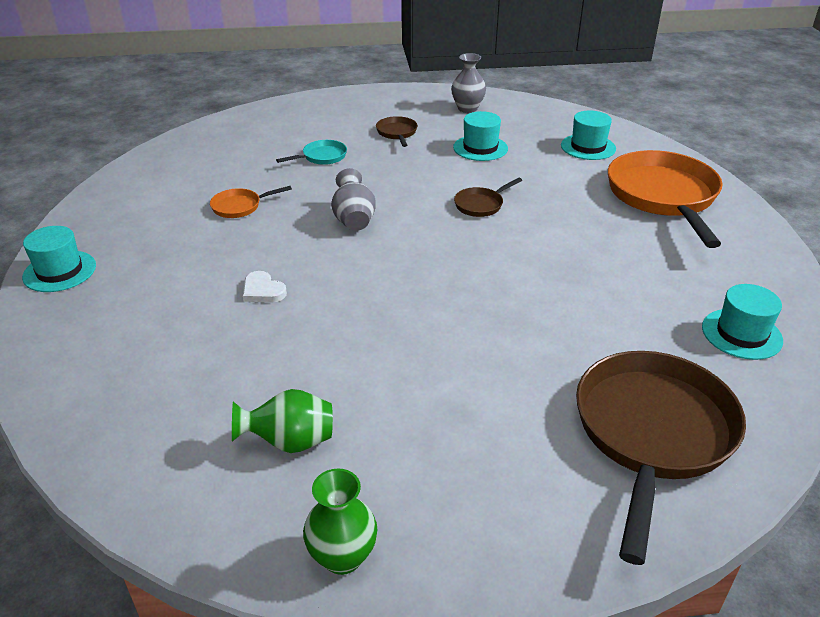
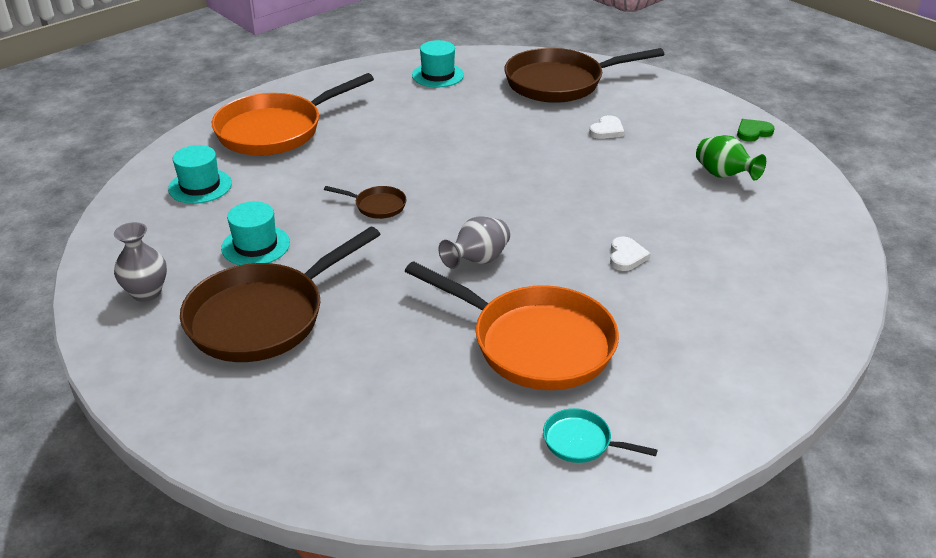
camera: 125 degrees left, 0 degrees up
(59, 271) = (763, 389): turquoise hat -> none
(240, 206) = (535, 343): orange pan -> orange pan, size x2.32
(322, 157) = (375, 344): turquoise pan -> turquoise pan (581, 442)
(342, 557) = (753, 132): green vase -> green heart
(397, 133) = (263, 317): brown pan -> brown pan, size x2.32
(484, 404) = (607, 130): none -> white heart

